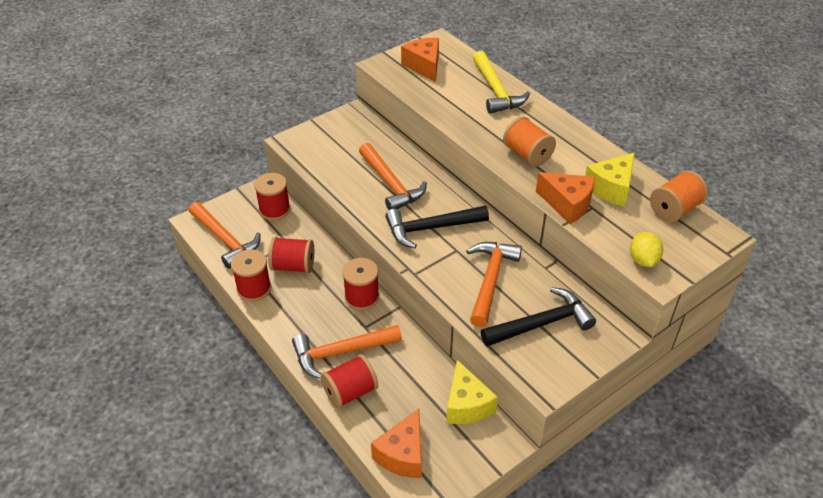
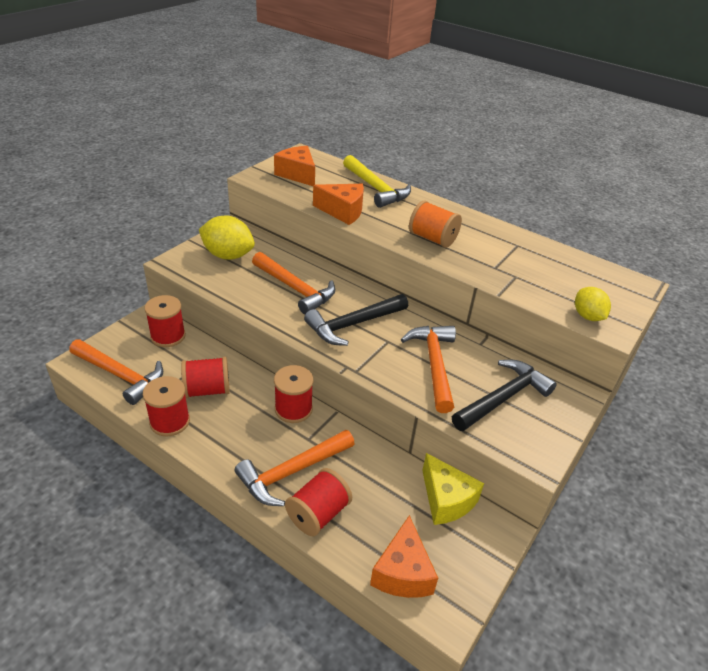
camera: 20 degrees left, 5 degrees down
(341, 141) = (228, 255): none -> yellow lemon
(567, 204) = (492, 276): orange cheese -> orange cheese (343, 211)
(611, 188) = (523, 258): yellow cheese -> none
(674, 210) = (587, 268): orange spool -> none

